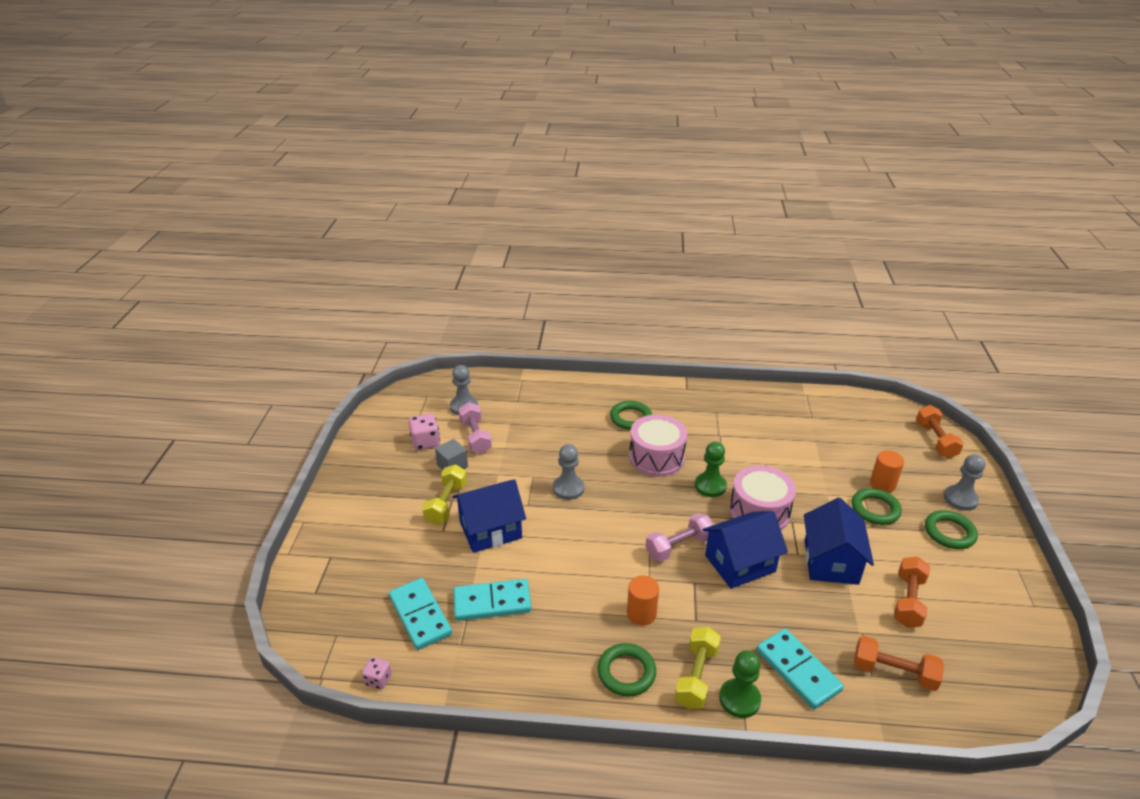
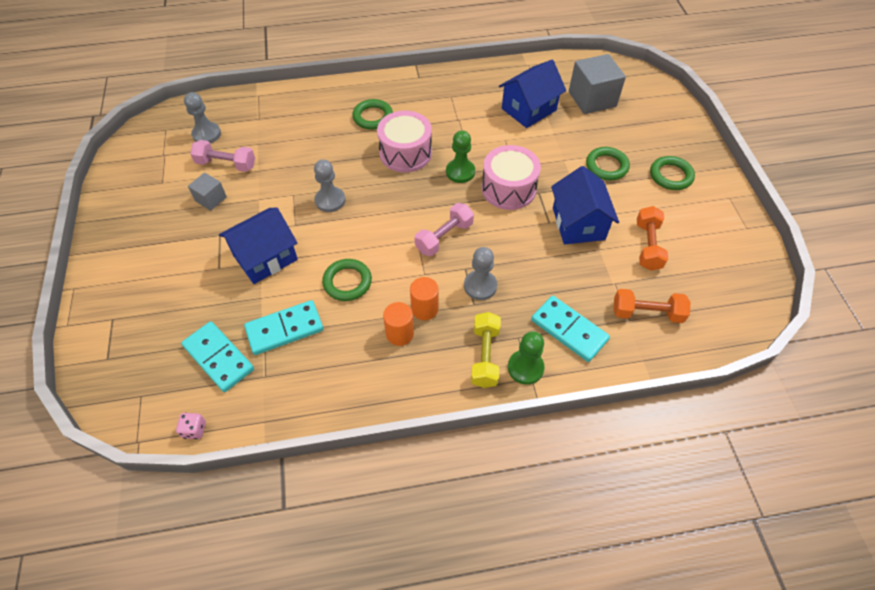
camera: 15 degrees left, 20 degrees up
(425, 442) = (177, 179): pink dice -> none
(446, 503) = (215, 239): yellow dumbbell -> none
(475, 437) = (226, 164): pink dumbbell -> pink dumbbell turned 45 degrees counterclockwise
(626, 672) = (423, 367): green ring -> green ring (347, 282)
(740, 563) = (501, 242): blue house -> blue house (529, 109)
(871, 439) = (592, 99): none -> grey cube
(882, 484) = (609, 141): orange cylinder -> orange cylinder (399, 334)
(935, 440) = (646, 90): orange dumbbell -> none
(960, 499) = (674, 142): grey pawn -> grey pawn (480, 286)

